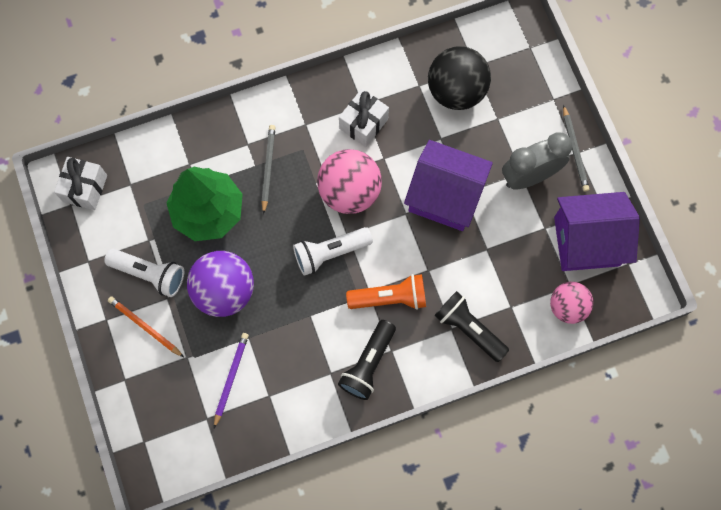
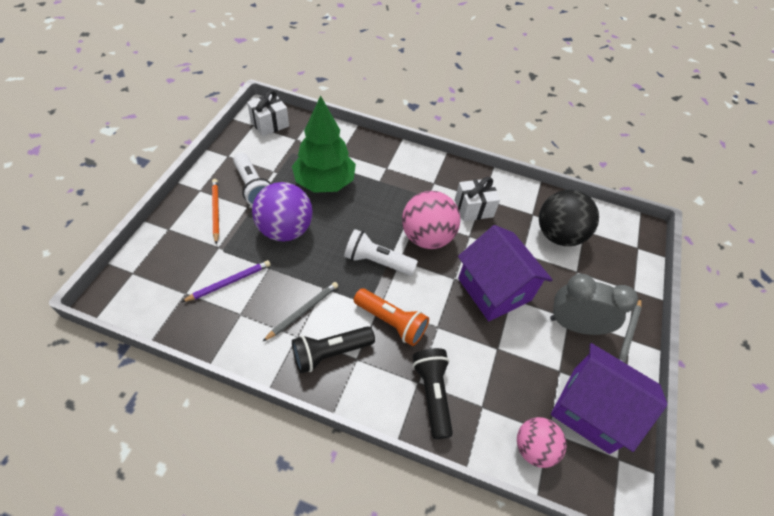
camera: 35 degrees right, 20 degrees down
(268, 168) = (386, 188): grey pencil -> grey pencil (303, 311)

